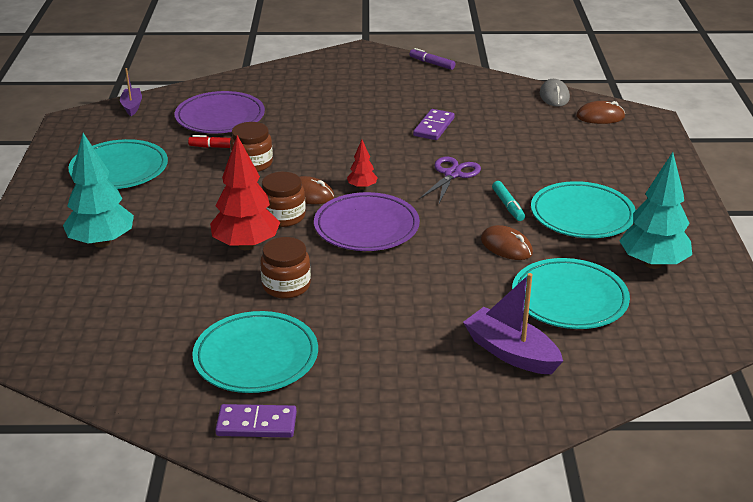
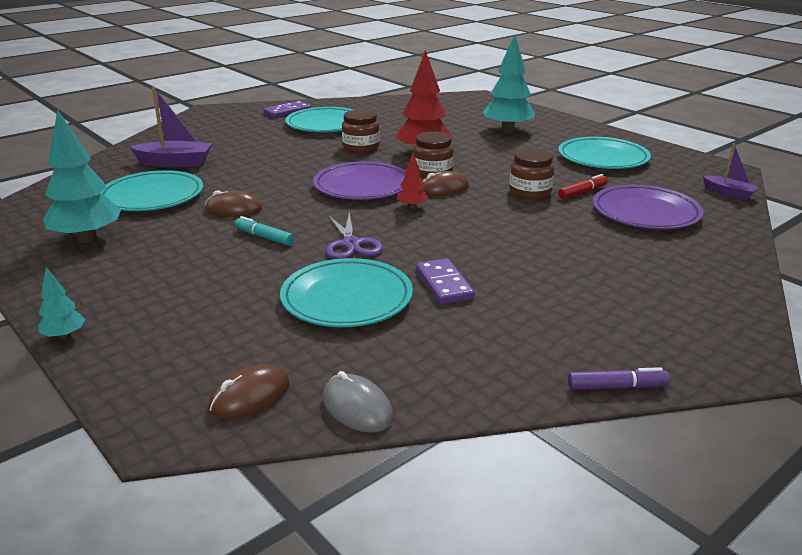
camera: 140 degrees right, 5 degrees down
(582, 215) = (182, 254): turquoise plate -> turquoise plate (347, 298)
(689, 182) = (64, 336): none -> turquoise tree

